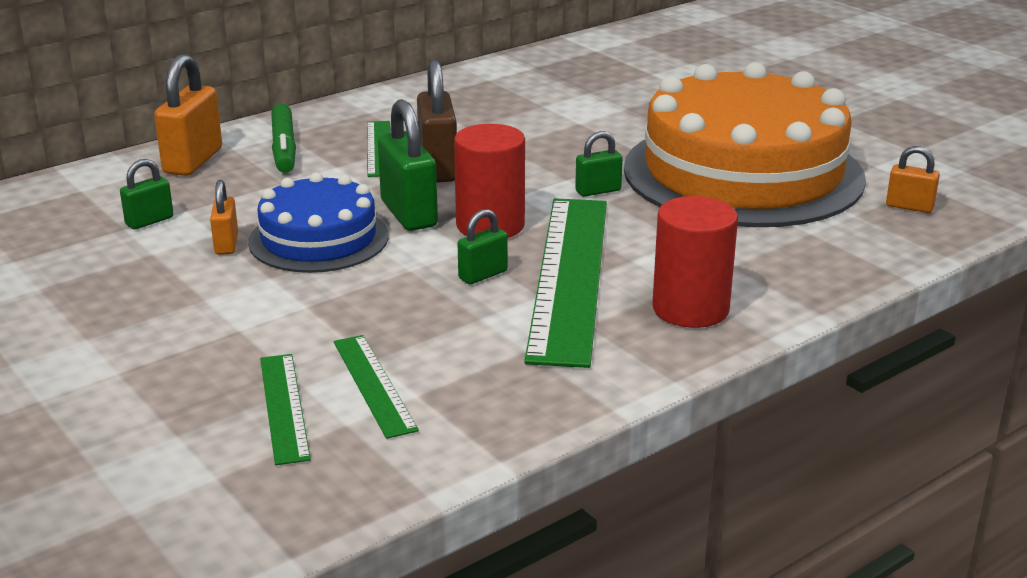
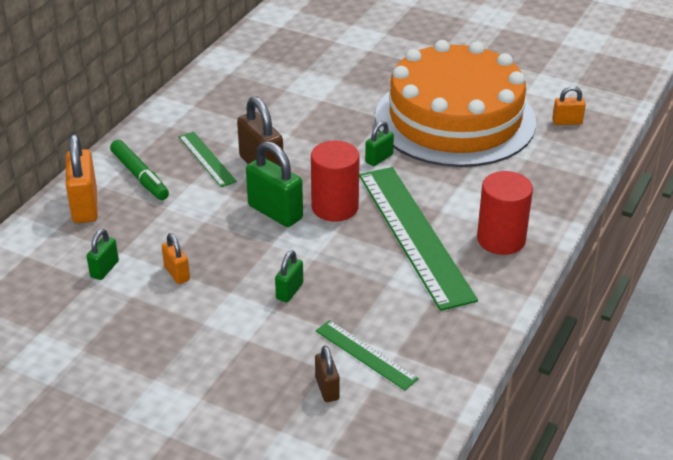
camera: 25 degrees left, 10 degrees up
(284, 407) = (327, 388): green ruler -> brown padlock
(319, 239) = (234, 251): blue cake -> none
(483, 275) = (362, 249): green padlock -> green padlock (289, 291)

